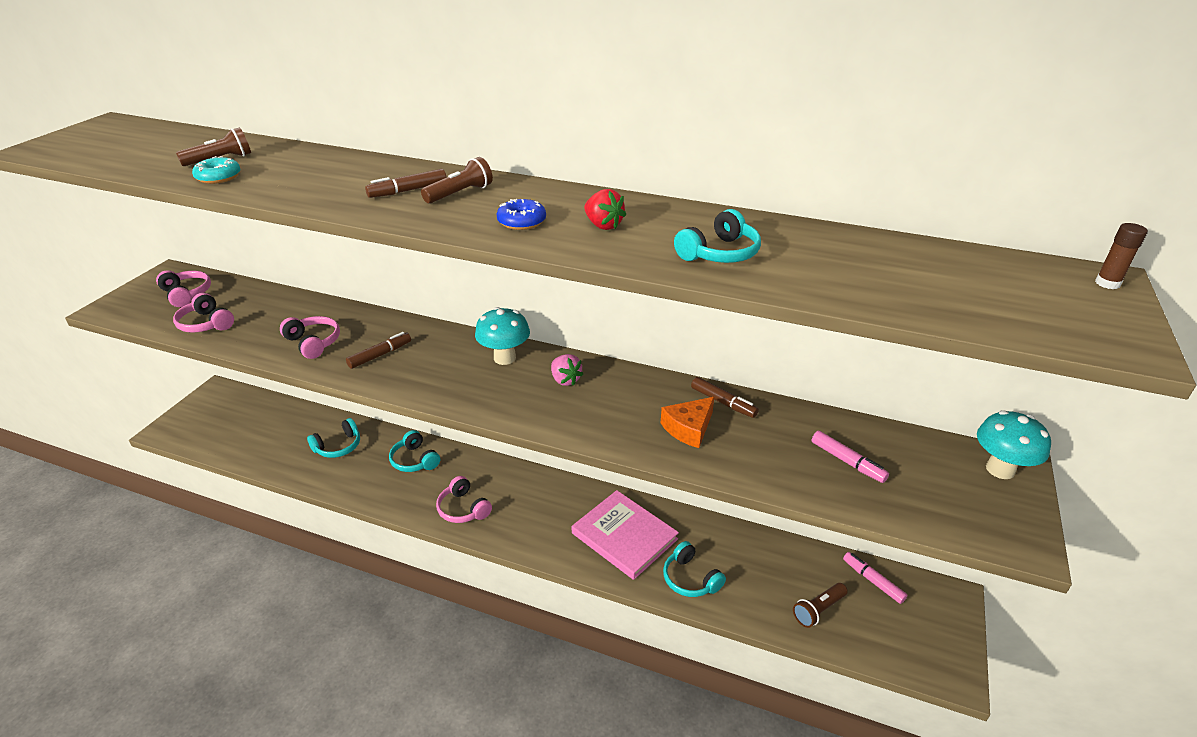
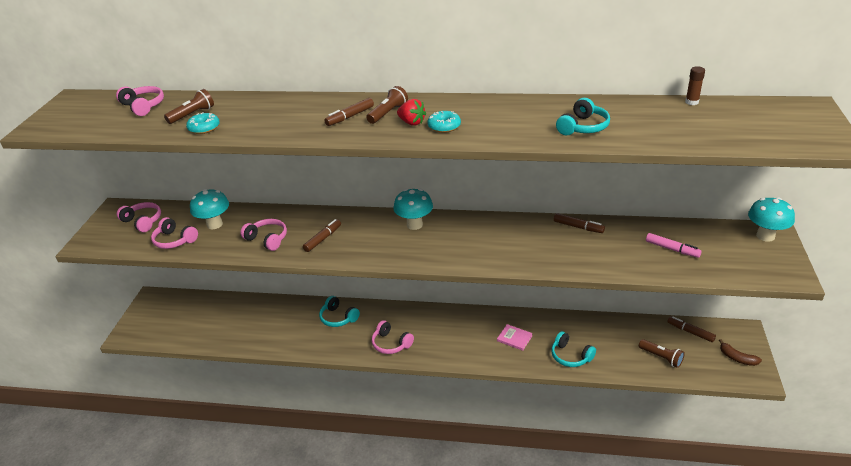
camera: 10 degrees left, 0 degrees up
(175, 142) = (143, 106): none -> pink headphones
(264, 312) = (214, 224): none -> turquoise mushroom
(338, 446) = (274, 319): turquoise headphones -> none
(521, 222) = (444, 126): blue donut -> turquoise donut
(565, 380) = (465, 232): pink strawberry -> none
(603, 225) = (499, 120): red strawberry -> red strawberry (411, 123)
(624, 536) = (514, 338): pink book -> pink book, size x0.47
(689, 428) = (563, 248): orange cheese -> none
(818, 610) = (661, 357): brown flashlight -> brown flashlight turned 90 degrees counterclockwise
(872, 581) = (690, 332): pink marker -> brown marker
(930, 637) = (737, 358): none -> brown banana
(1107, 283) = (814, 109): brown glue stick -> brown glue stick (691, 102)

